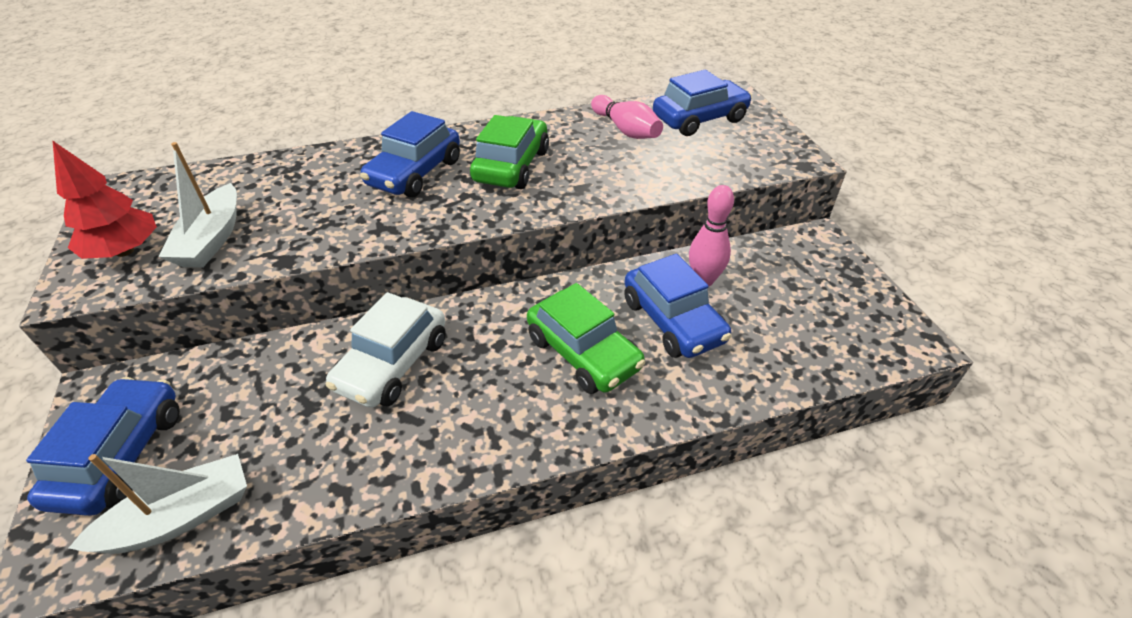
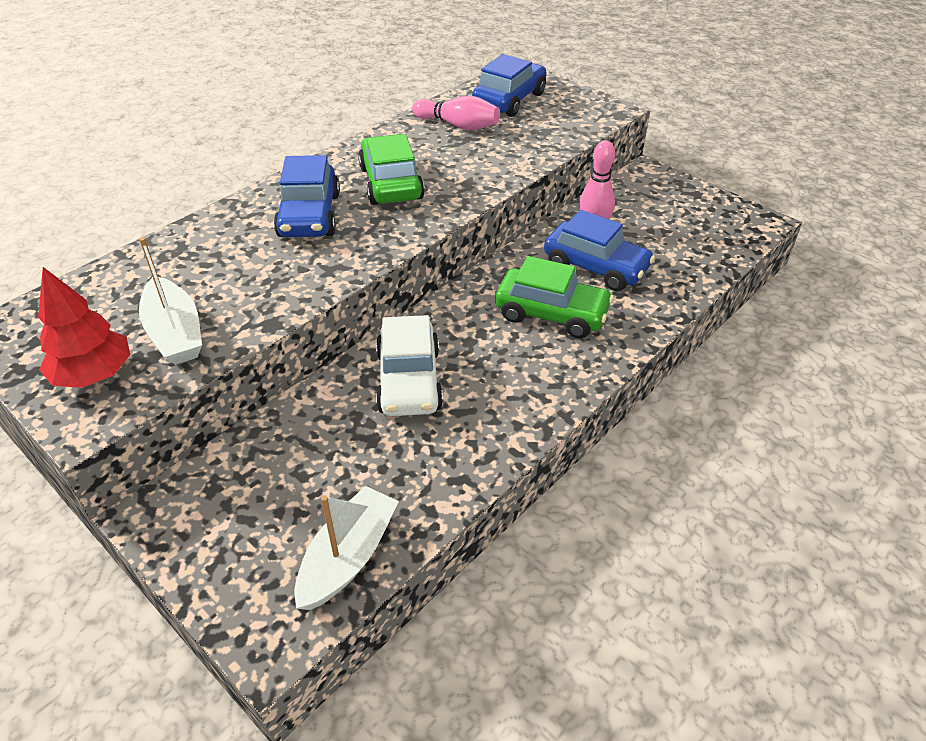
camera: 30 degrees left, 0 degrees up
(121, 456) = (240, 545): blue car -> none

